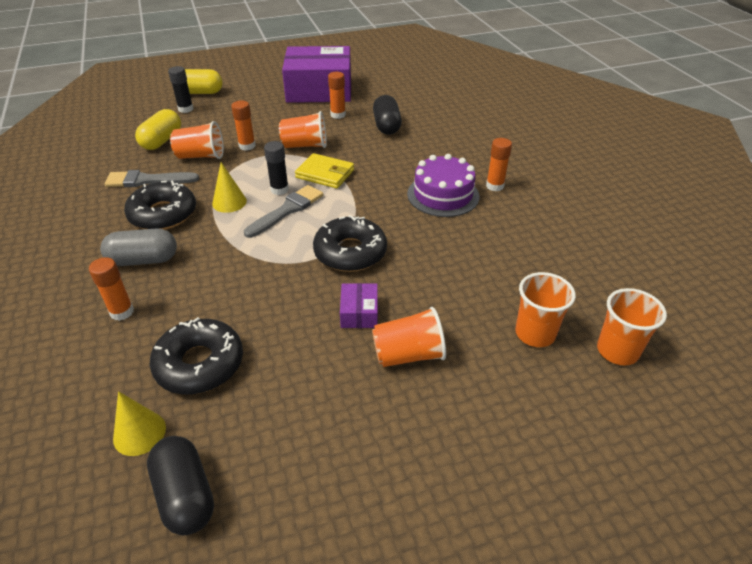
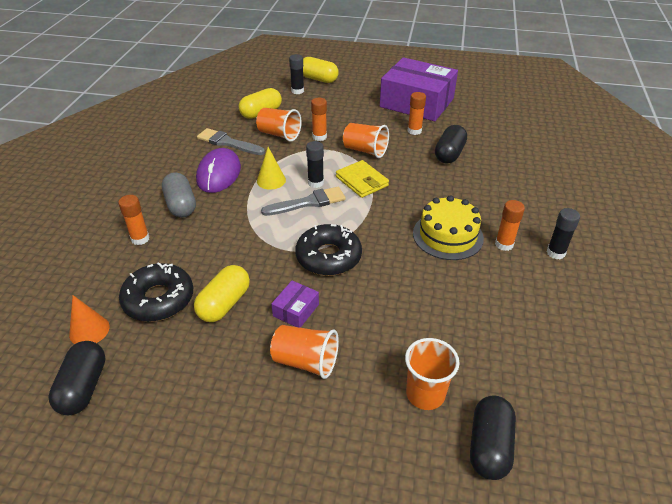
camera: 30 degrees right, 0 degrees up
(139, 433) = (89, 330): yellow cone -> orange cone
(143, 260) = (181, 205): grey capsule -> grey capsule turned 45 degrees clockwise
(163, 214) = (219, 174): black donut -> purple mouse
(280, 337) = (224, 304): none -> yellow capsule
(443, 195) = (448, 235): purple cake -> yellow cake
(539, 178) = (555, 253): none -> black glue stick
(617, 351) = (489, 446): orange cup -> black capsule

